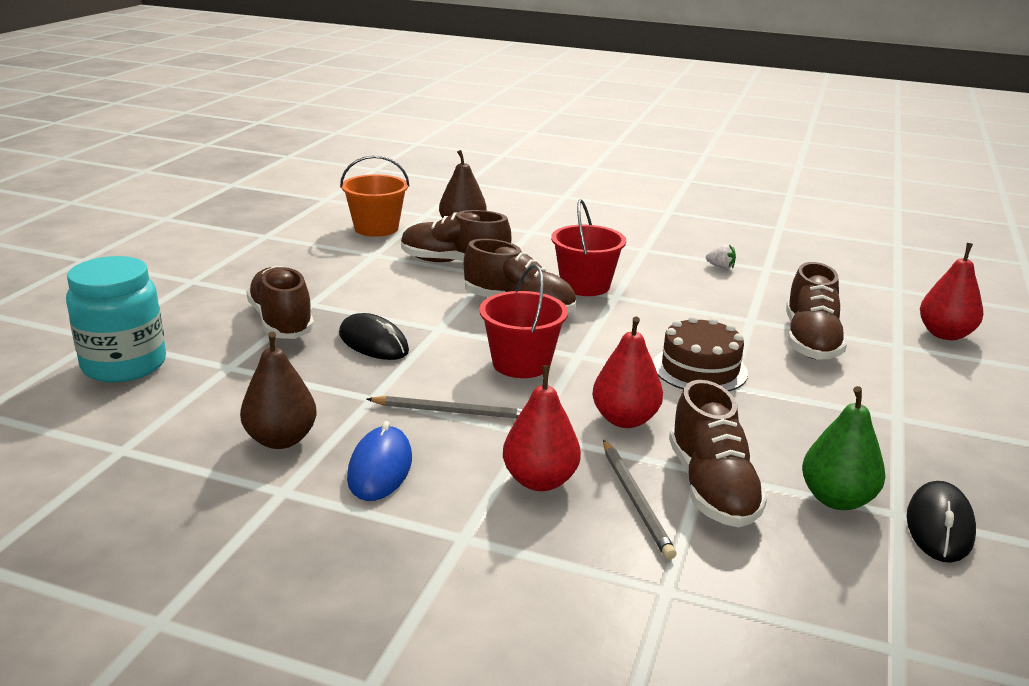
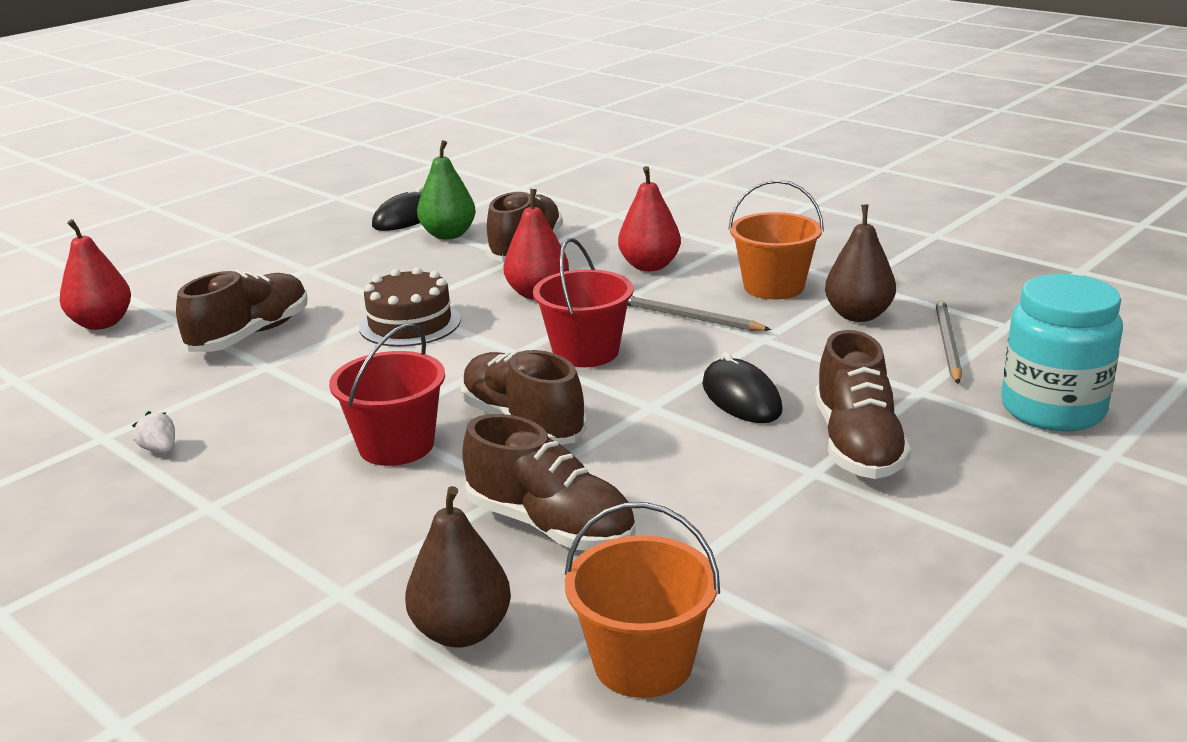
camera: 155 degrees left, 0 degrees up
(380, 468) = (773, 287): blue mouse -> orange bucket
(635, 500) = (589, 249): grey pencil -> grey pencil (947, 344)

